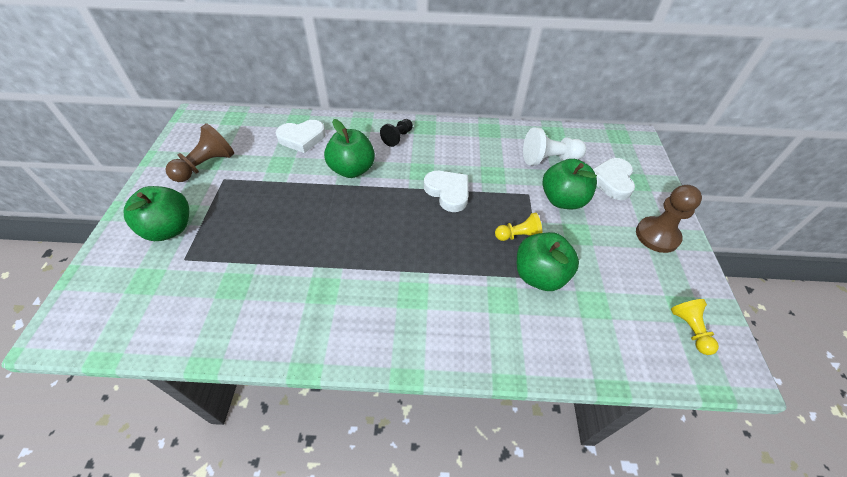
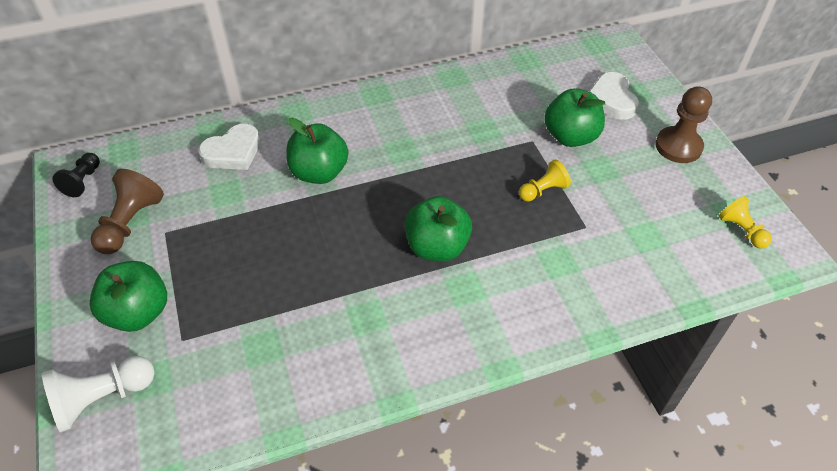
camera: 20 degrees left, 0 degrees up
(397, 137) = (351, 117): black pawn -> black pawn (83, 181)
(448, 192) = (445, 166): white heart -> none
(539, 275) = (583, 225): green apple -> green apple (437, 247)
(549, 159) = (536, 94): white pawn -> white pawn (102, 398)

